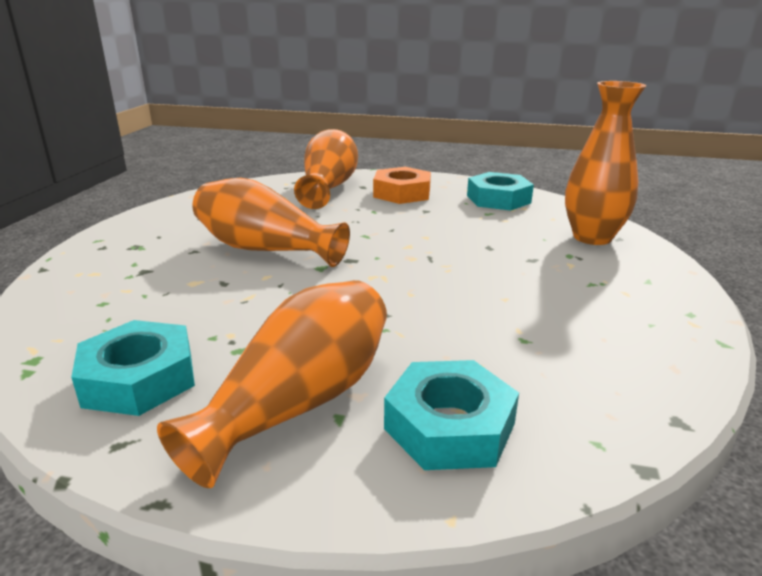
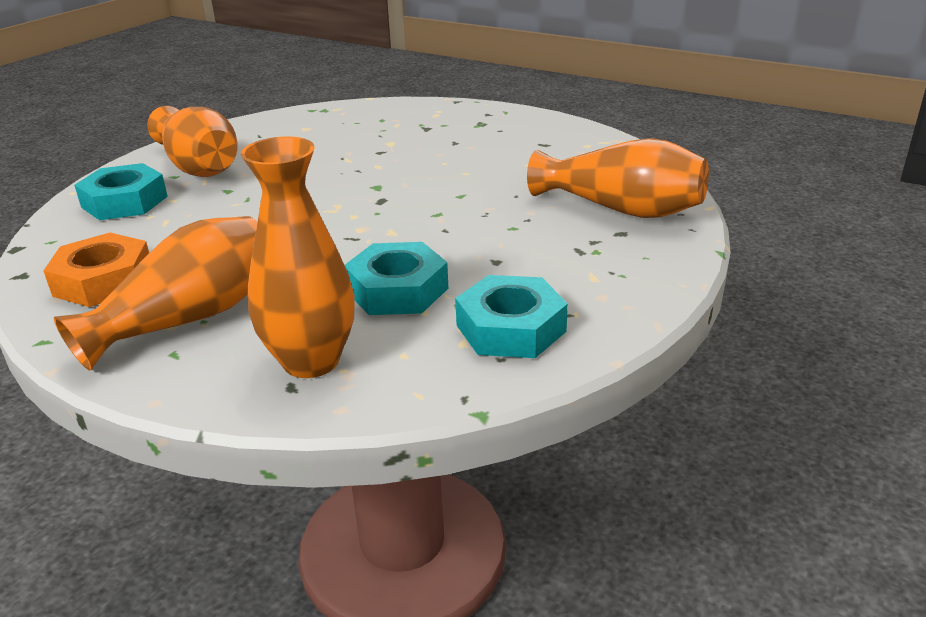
camera: 110 degrees right, 5 degrees up
(139, 379) = (272, 131): turquoise nut -> turquoise nut (397, 290)
(265, 249) = (434, 167): orange vase -> orange vase (189, 318)
(402, 193) = (575, 255): orange nut -> orange nut (103, 280)

